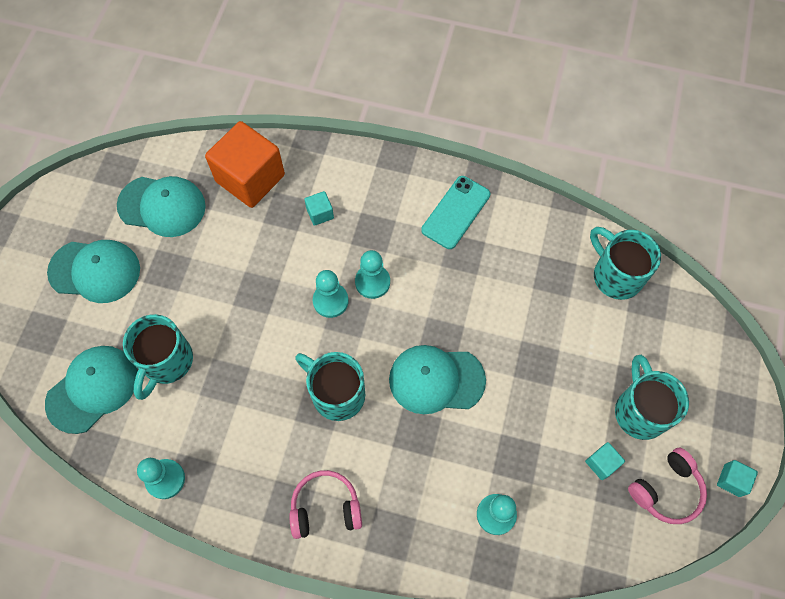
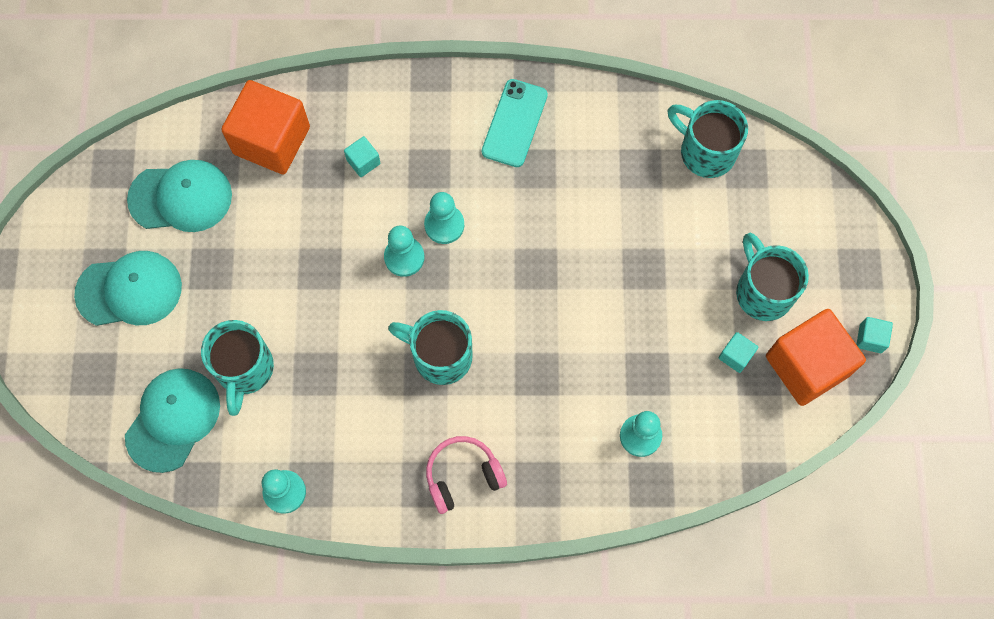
camera: 15 degrees left, 5 degrees up
(436, 380) = (542, 314): turquoise cap -> none
(666, 490) = (807, 365): pink headphones -> orange cube

